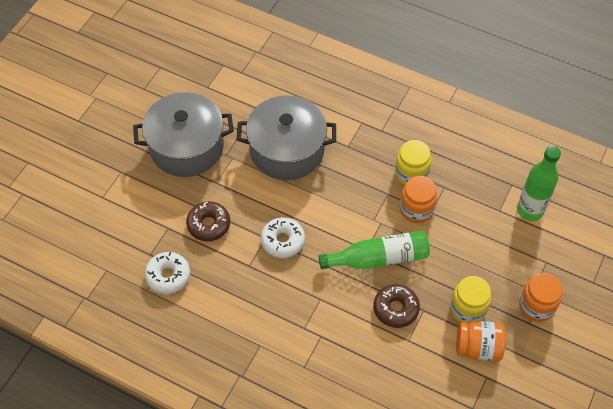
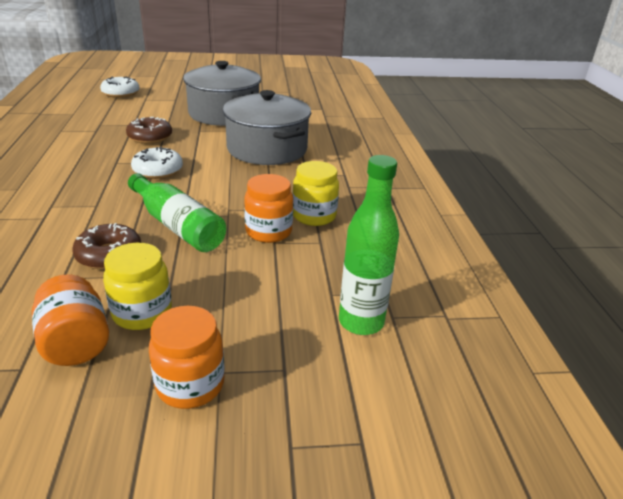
camera: 55 degrees right, 25 degrees down
(168, 276) = (81, 134): white donut -> white donut (121, 93)

